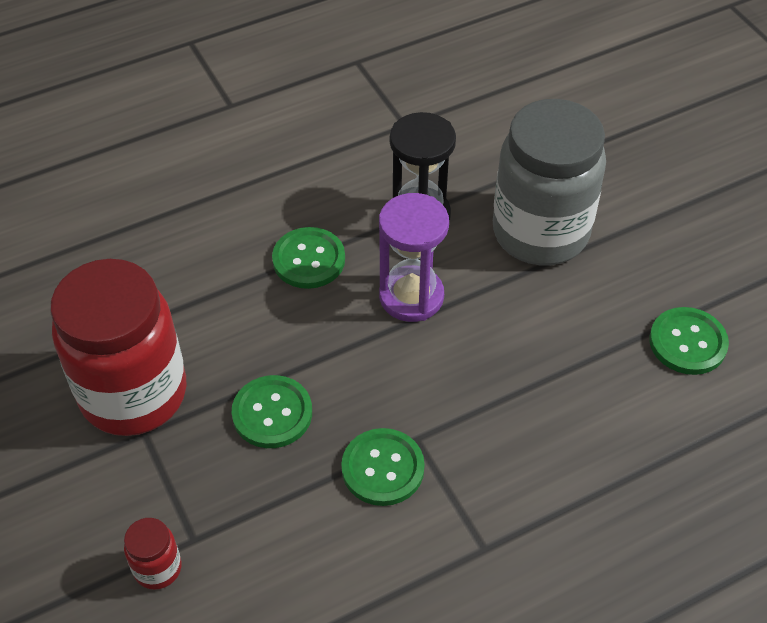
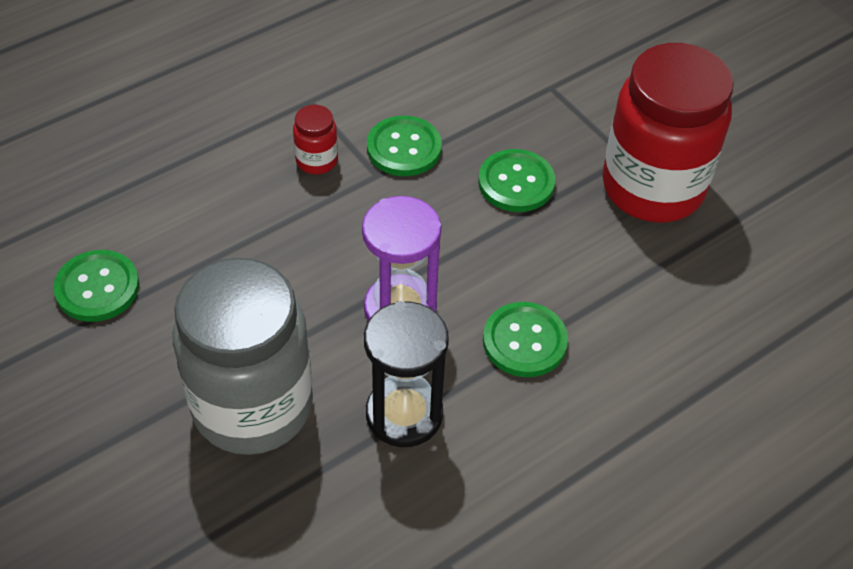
camera: 170 degrees right, 0 degrees up
(157, 568) = (571, 67): red jar -> red jar (316, 161)

